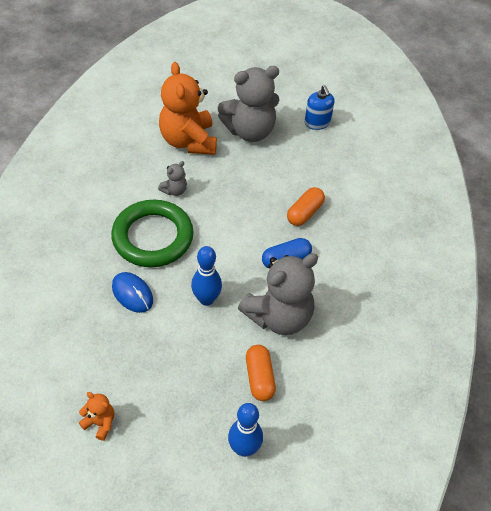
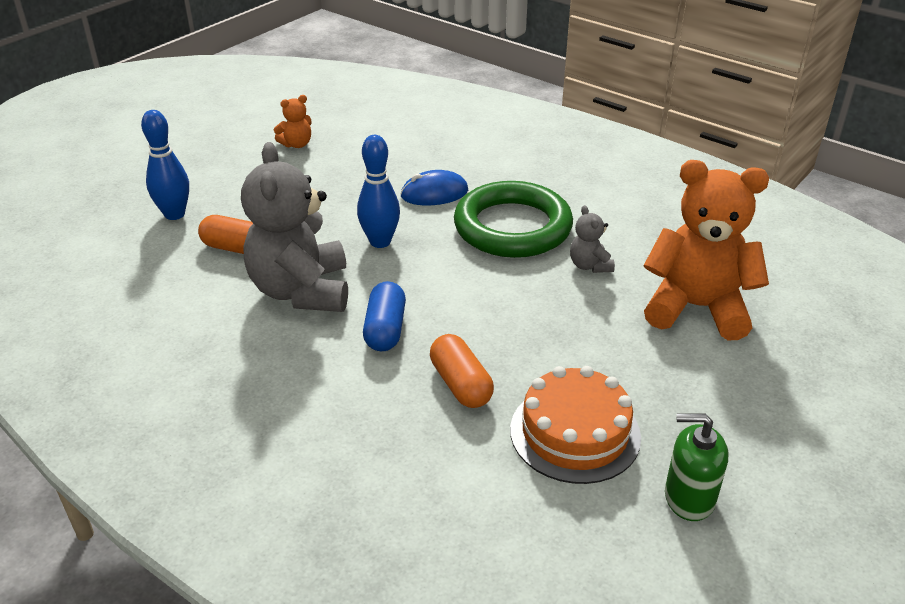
camera: 120 degrees right, 15 degrees down
(250, 131) = (697, 387): grey teddy bear -> none
(307, 164) = (575, 433): none -> orange cake
(317, 123) = (689, 498): blue soap dispenser -> green soap dispenser

